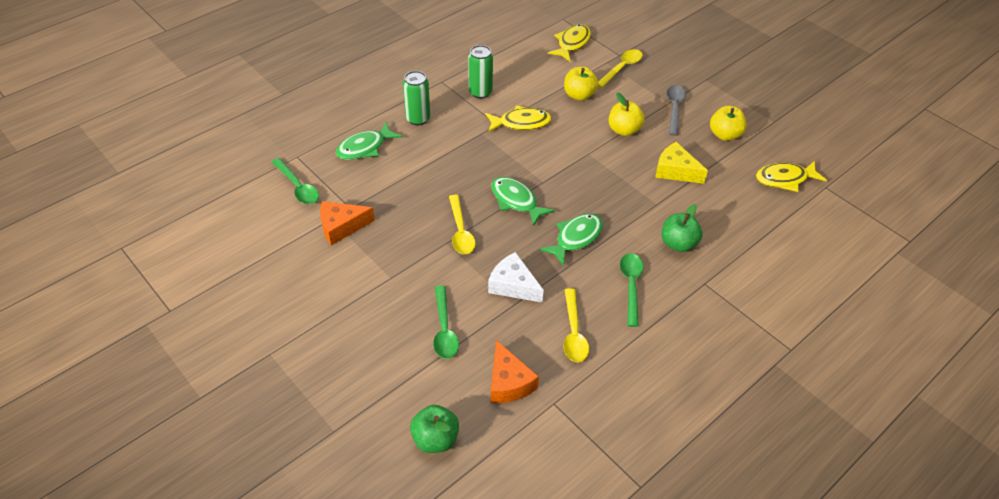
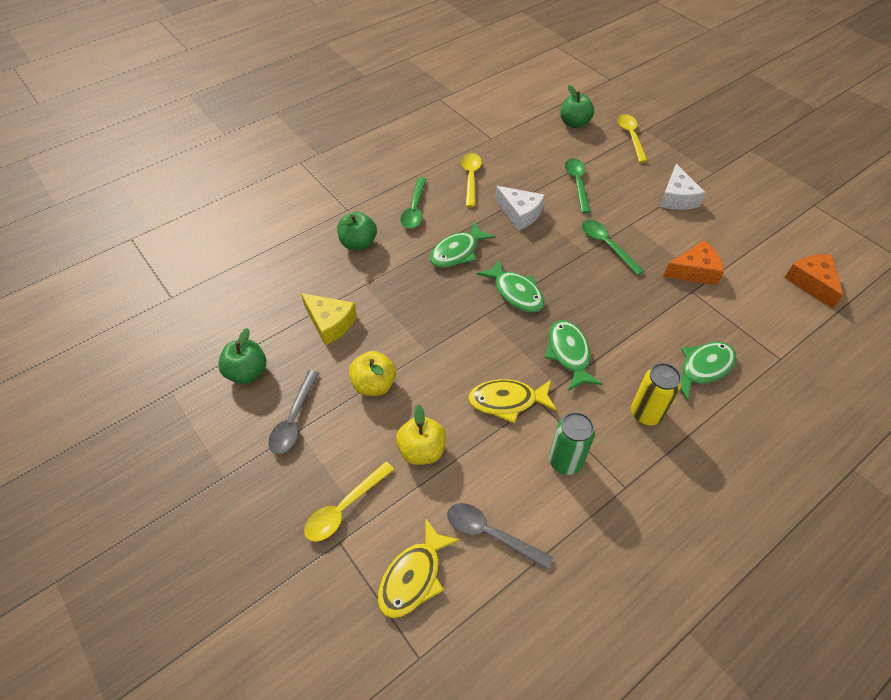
camera: 175 degrees left, 5 degrees up
(298, 187) = (759, 317): green spoon -> green spoon (606, 245)
(328, 314) = (677, 198): none -> white cheese
(418, 119) = (646, 413): green can -> yellow can
(460, 231) = (572, 262): yellow spoon -> yellow spoon (630, 137)
(471, 154) = (569, 354): none -> green fish
(508, 382) = (524, 150): orange cheese -> orange cheese (811, 283)
(529, 60) = (490, 534): none -> grey spoon
(724, 135) = (247, 372): yellow apple -> green apple
(784, 179) = (210, 308): yellow fish -> none

